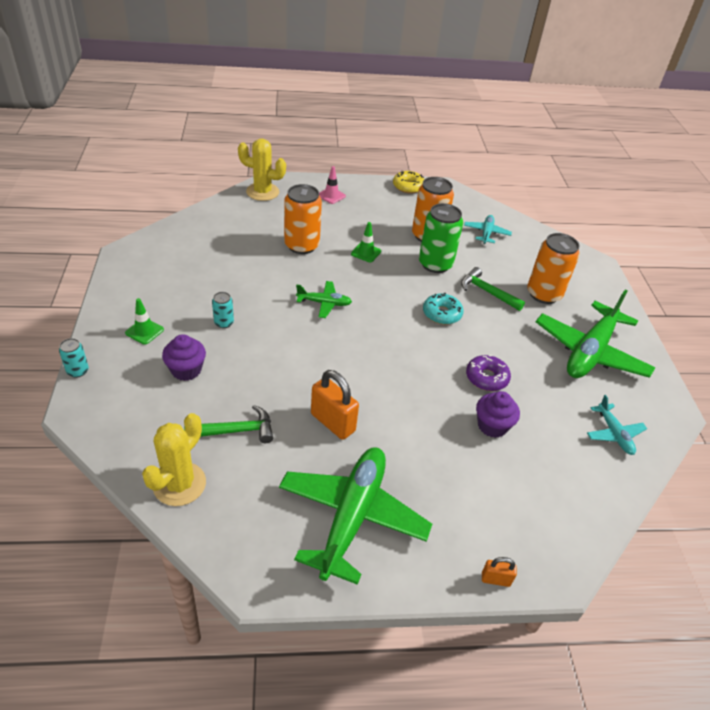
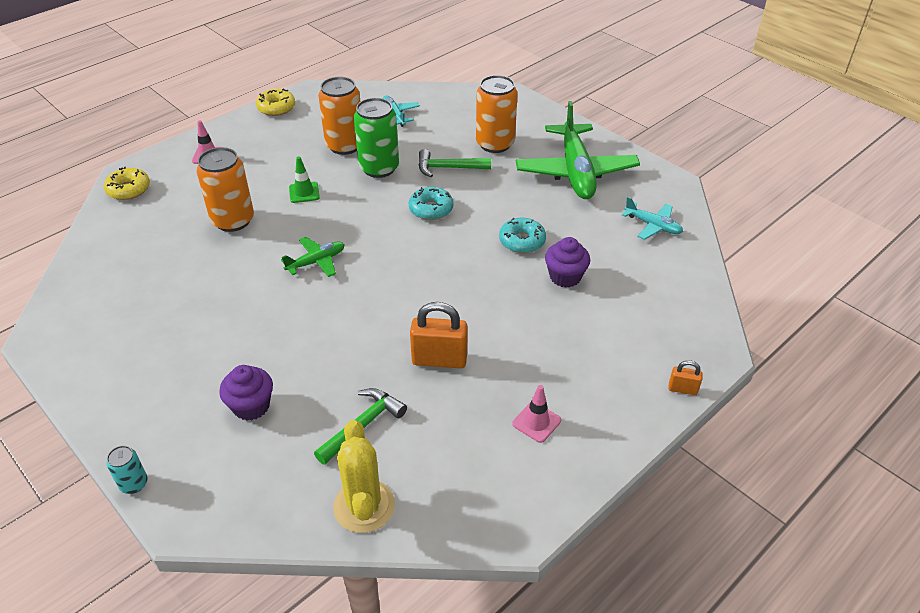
camera: 35 degrees left, 0 degrees up
(144, 331) = (162, 399): green traffic cone -> none
(224, 323) = (238, 339): turquoise can -> none
(262, 192) = (128, 189): yellow cactus -> yellow donut
(352, 516) = (536, 422): green plane -> pink traffic cone
(486, 378) = (522, 241): purple donut -> turquoise donut
(495, 579) = (682, 389): orange padlock -> orange padlock turned 45 degrees clockwise

